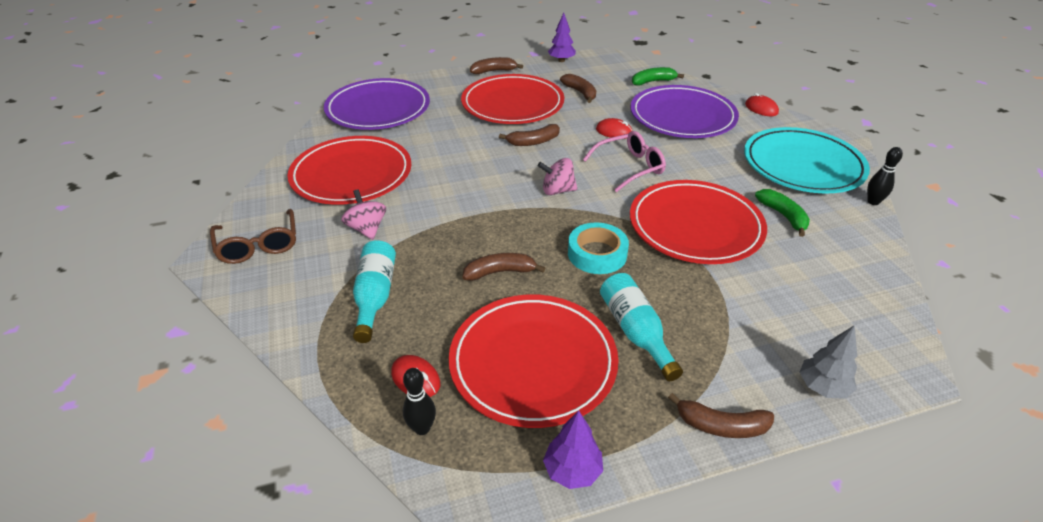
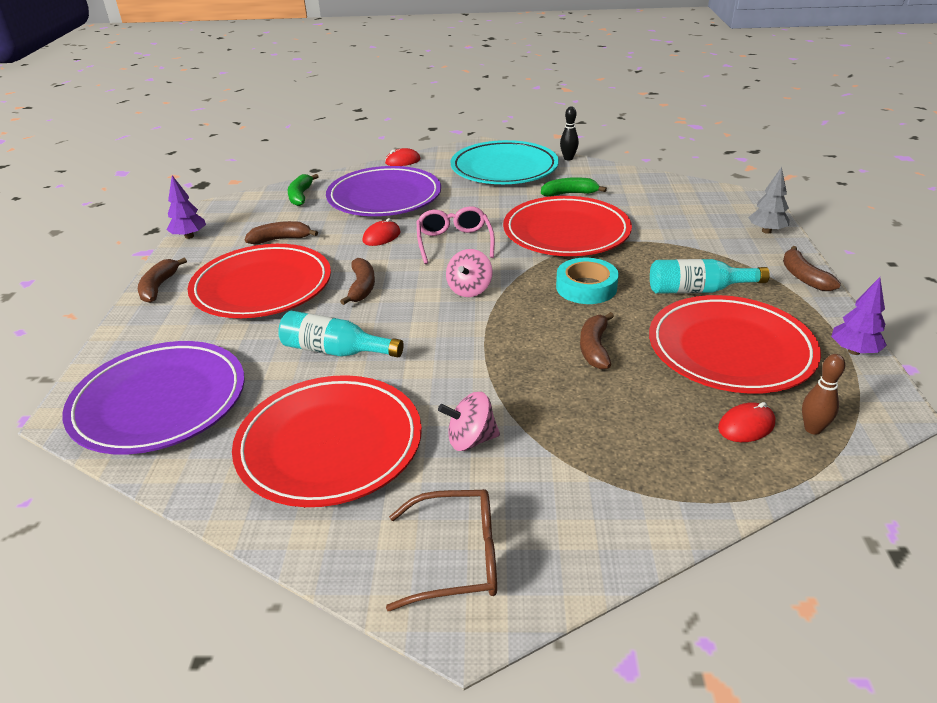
camera: 70 degrees left, 5 degrees down
(375, 297) = (610, 444): turquoise bottle -> turquoise bottle (335, 351)
(422, 428) = (812, 429): black bowling pin -> brown bowling pin
(721, 426) = (803, 277): brown banana -> brown banana turned 135 degrees clockwise

